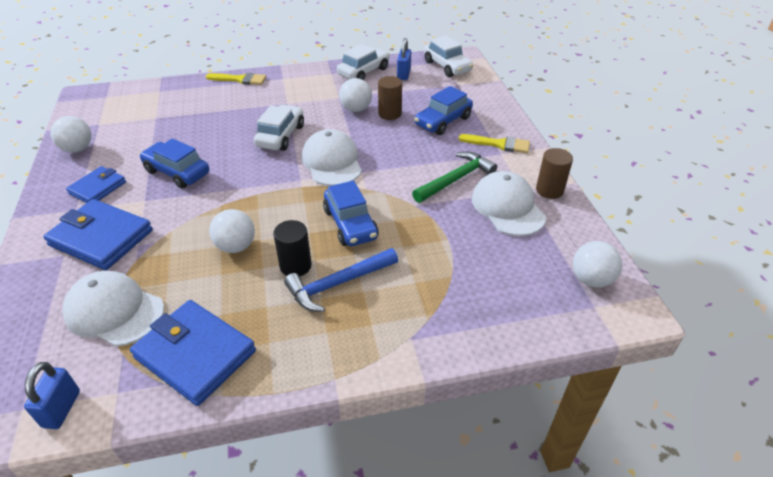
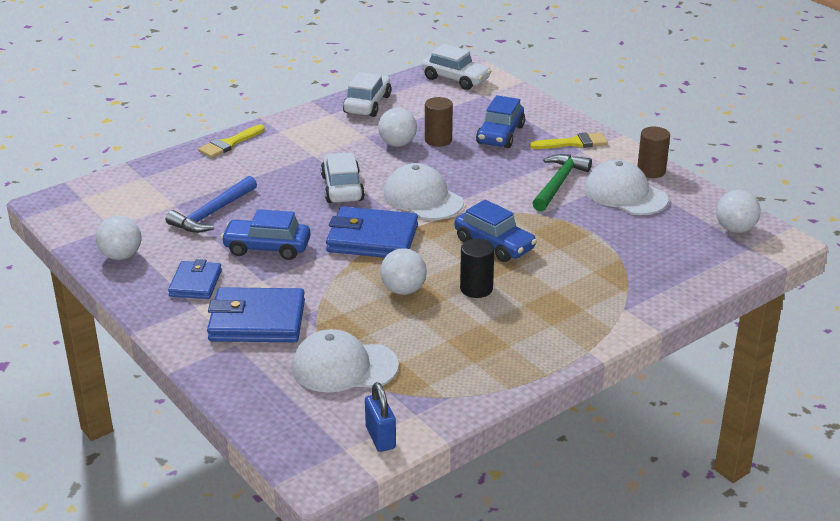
camera: 25 degrees left, 10 degrees down
(195, 354) = (455, 371): blue wallet -> blue wallet (372, 238)
(240, 79) = (229, 143): yellow brush -> yellow brush turned 150 degrees clockwise
(338, 284) = (528, 290): blue hammer -> blue hammer (212, 213)
(403, 74) = (415, 97): blue padlock -> none

